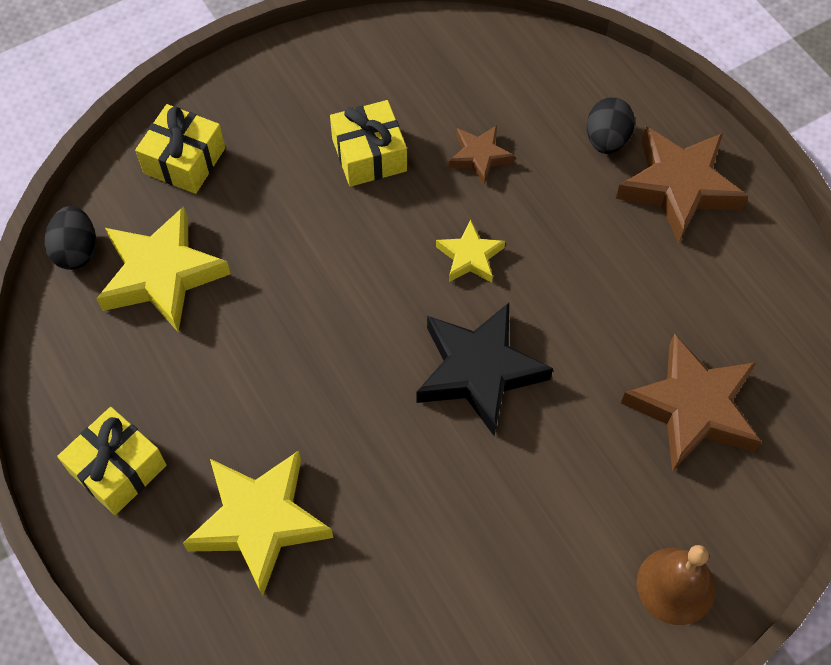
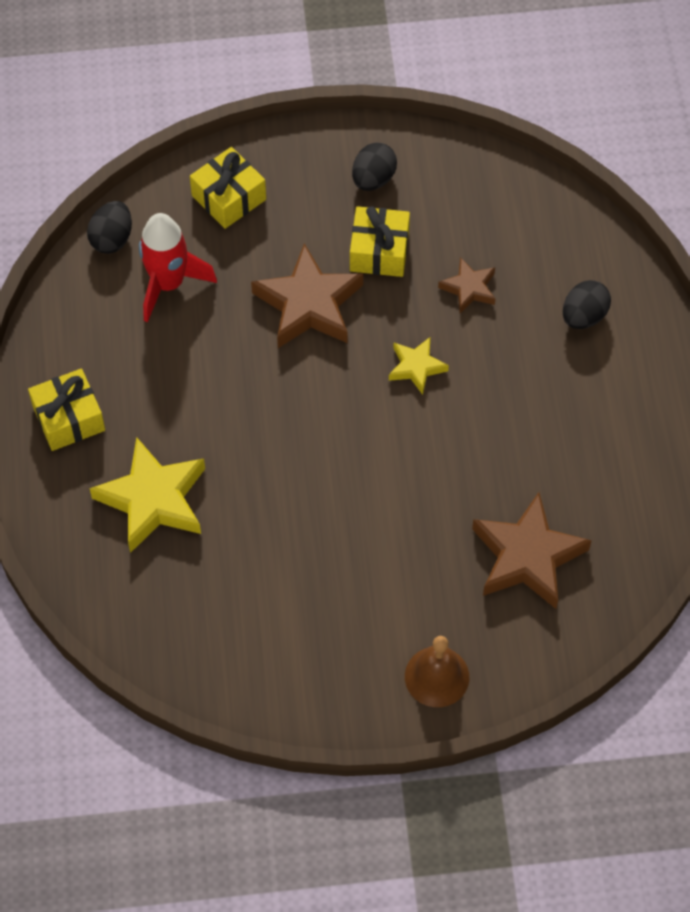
camera: 25 degrees right, 0 degrees up
(162, 274) = (168, 284): yellow star -> red rocket
(325, 87) = (373, 179): none -> black egg
(479, 371) = (374, 459): black star -> none
(678, 187) = (621, 379): brown star -> brown star (308, 304)

